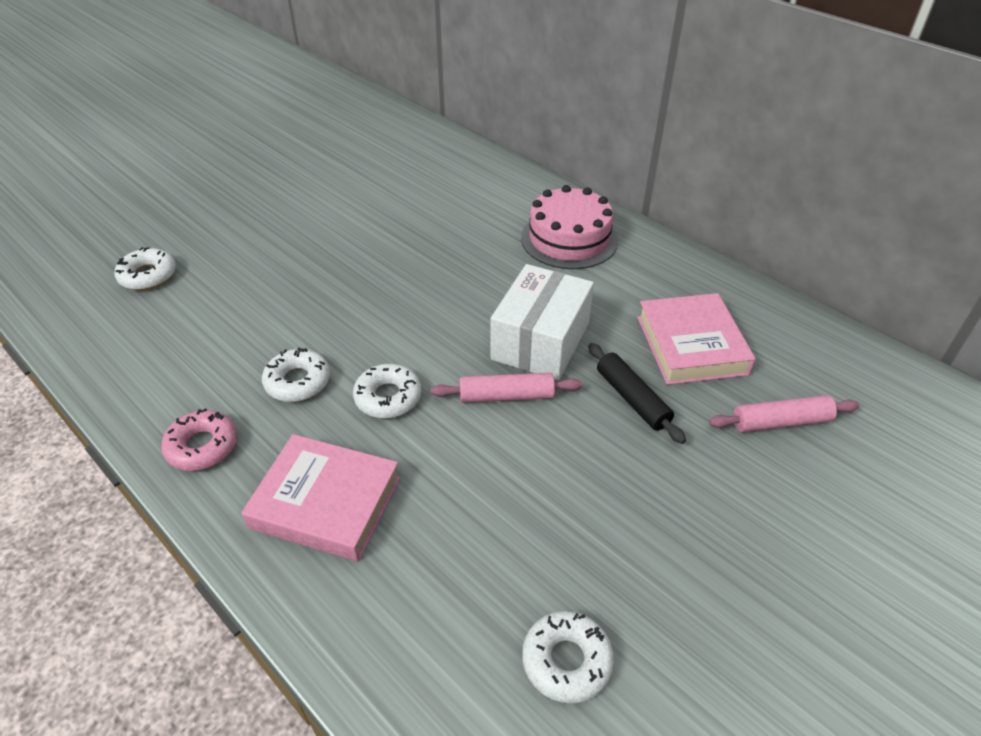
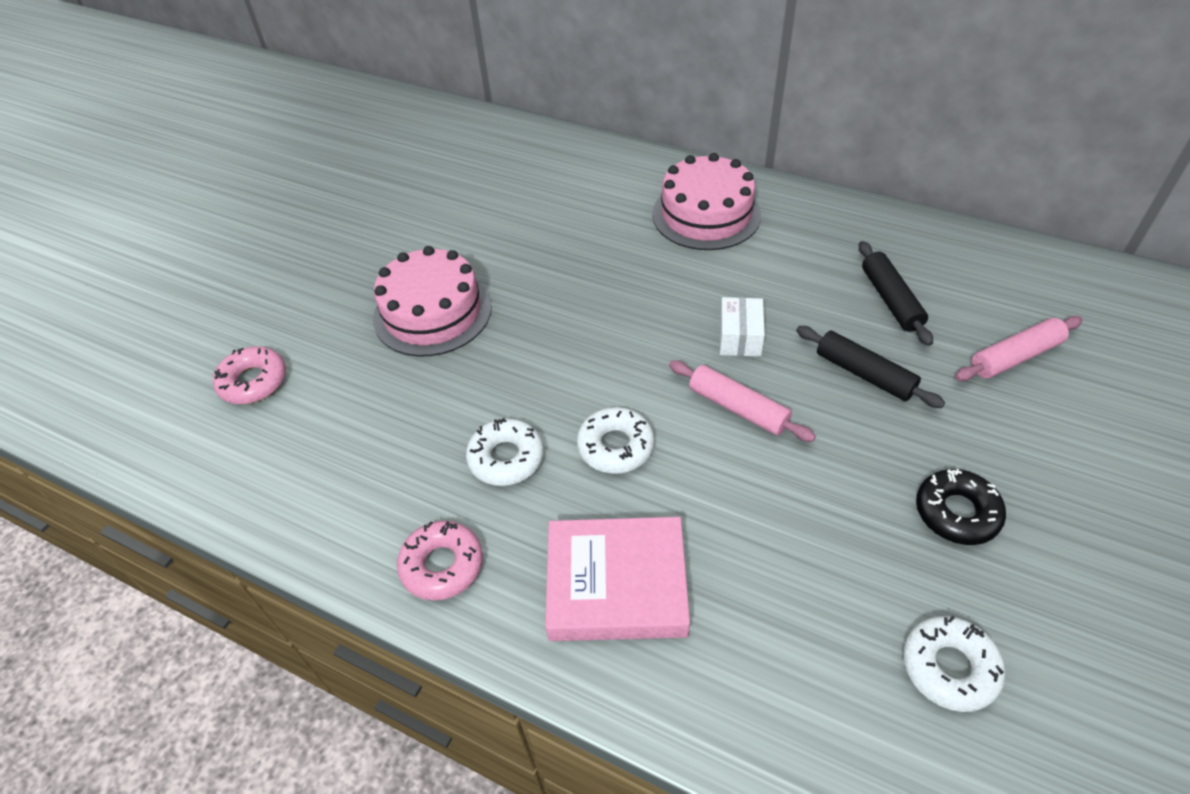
camera: 15 degrees left, 5 degrees up
(148, 275) = (253, 382): white donut -> pink donut
(306, 260) = (432, 312): none -> pink cake
(506, 396) = (738, 408): pink rolling pin -> pink rolling pin turned 60 degrees clockwise
(540, 341) = (740, 337): white box -> white box, size x0.51
(649, 535) = (956, 512): none -> black donut
(691, 345) = (890, 300): pink book -> black rolling pin

